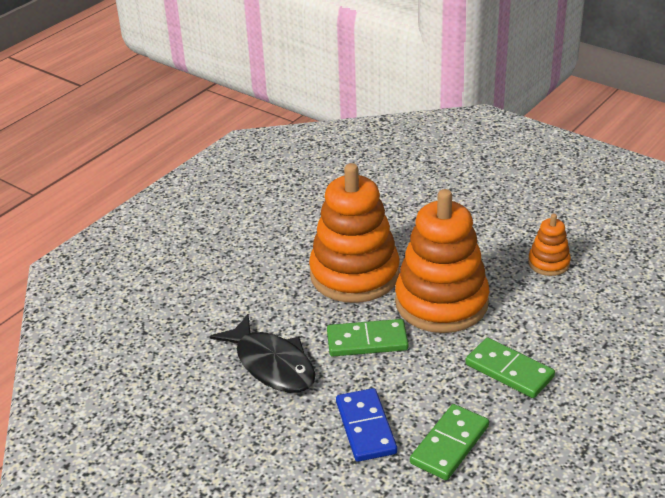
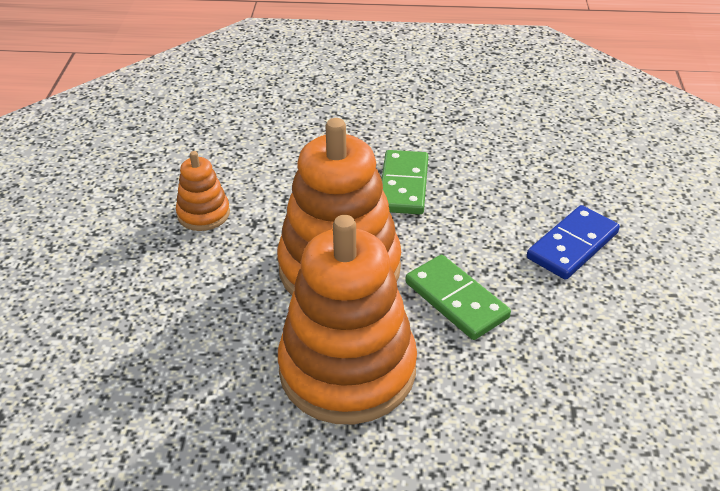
camera: 125 degrees left, 5 degrees up
(272, 364) = (571, 363): black fish -> none
(450, 445) = (532, 187): green domino -> none

